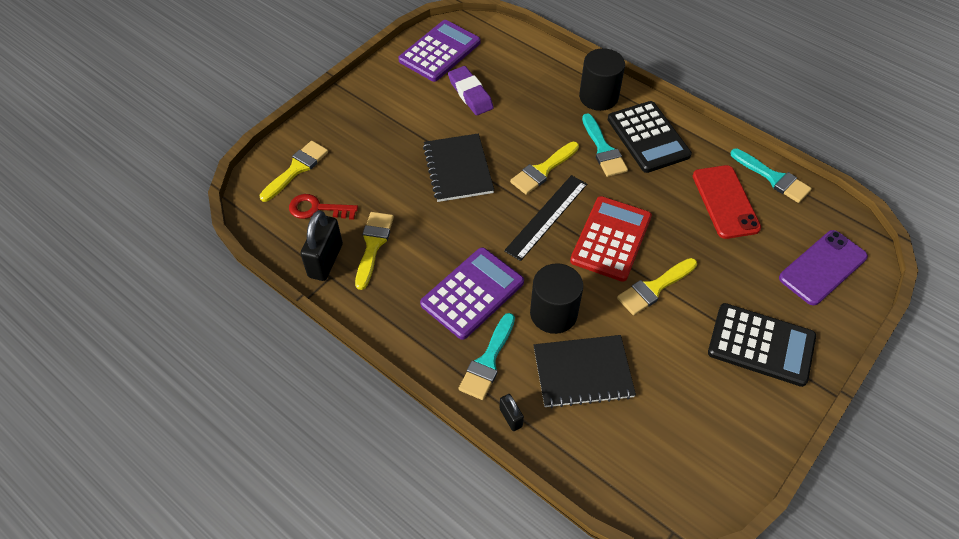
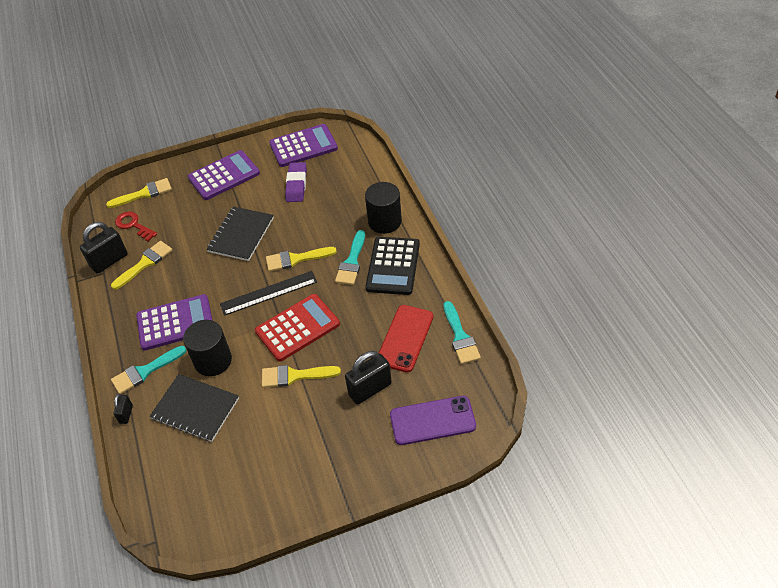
camera: 35 degrees right, 5 degrees down
(377, 114) = (224, 176): none -> purple calculator
(739, 266) = (370, 389): none -> black padlock
(761, 345) = (331, 452): black calculator -> none

